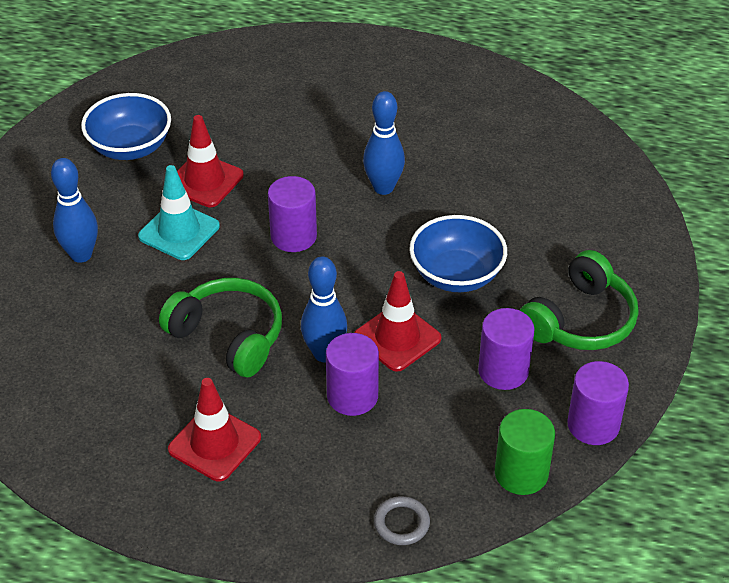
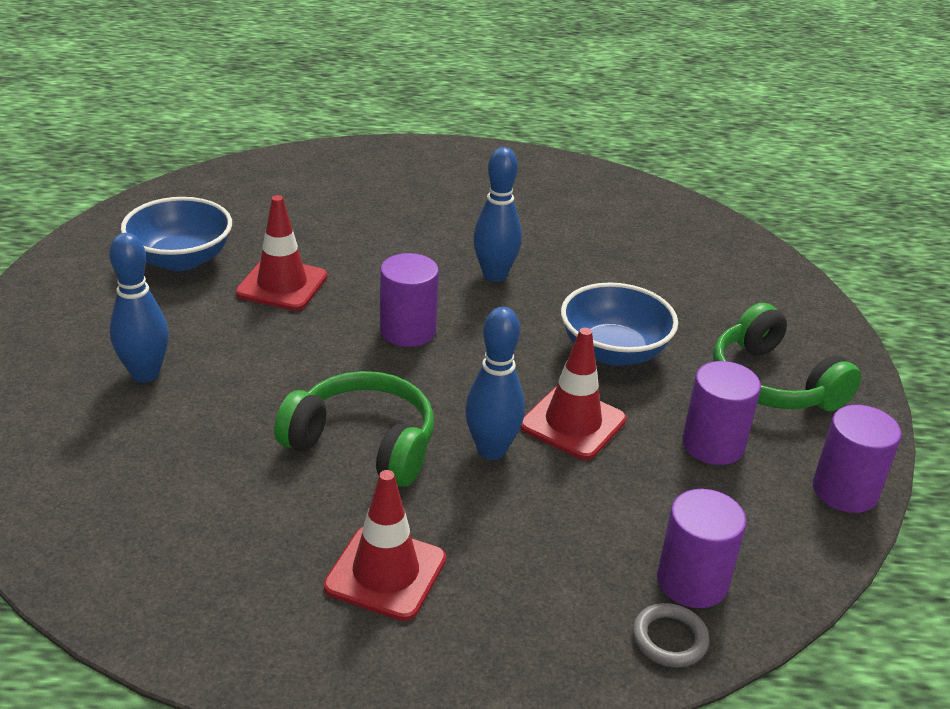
camera: 15 degrees left, 10 degrees down
(179, 231) = (265, 338): turquoise traffic cone -> none
(352, 396) = (544, 494): purple cylinder -> purple cylinder (692, 581)
(521, 473) = (789, 557): green cylinder -> none
(580, 320) = (773, 383): green headphones -> green headphones turned 120 degrees clockwise

